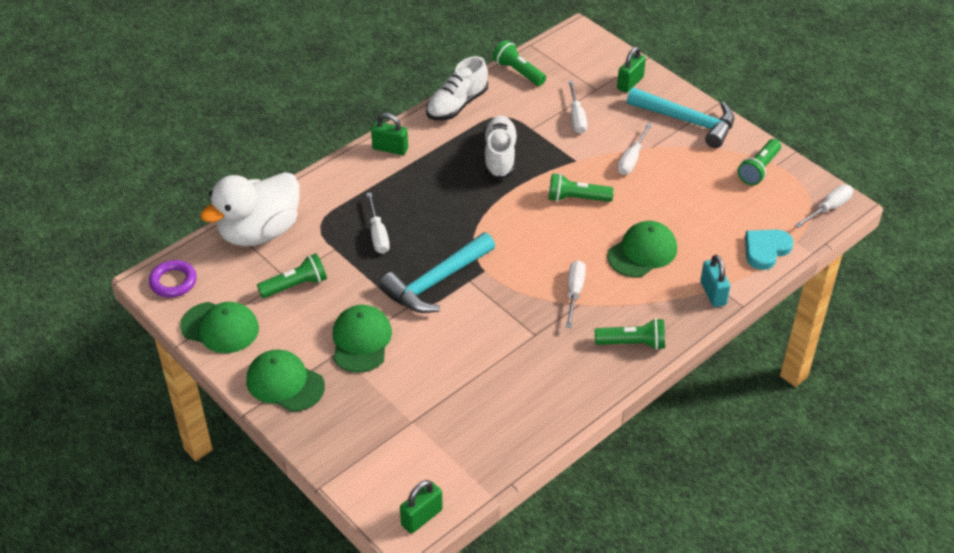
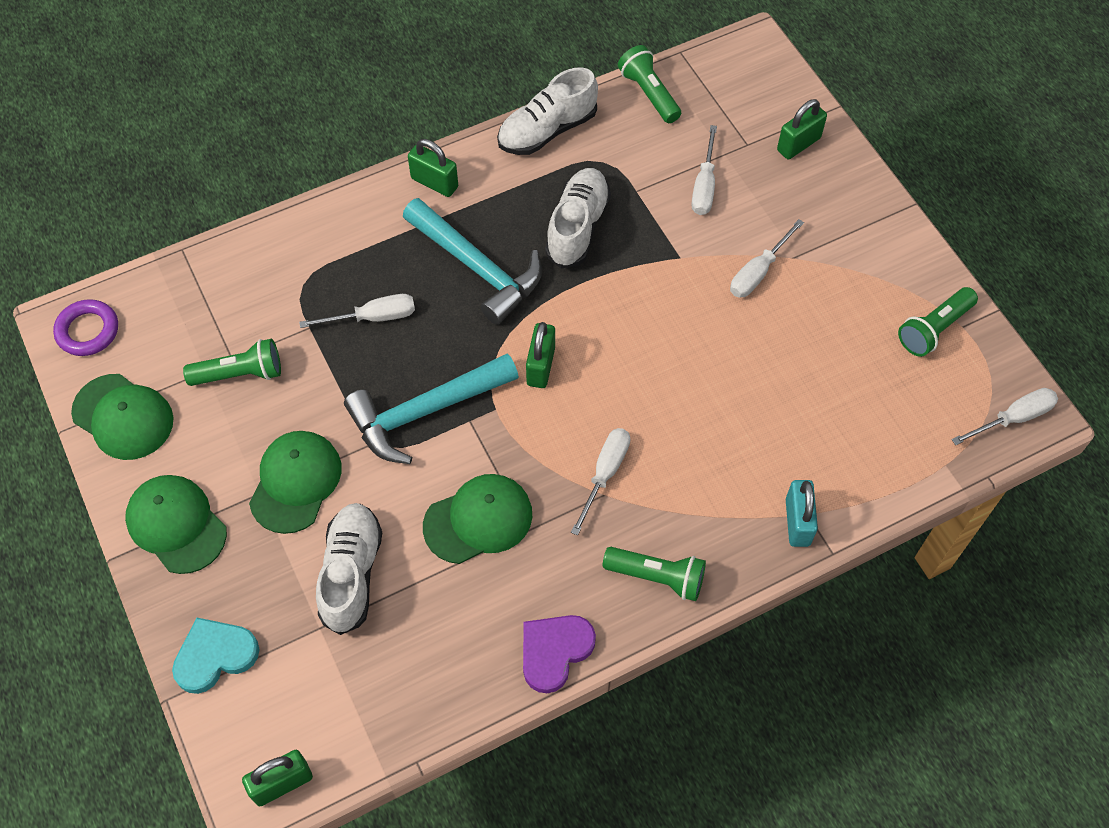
camera: 15 degrees right, 15 degrees up
(259, 232) = (221, 278): white duck -> none
(378, 234) = (373, 317): white screwdriver -> white screwdriver turned 105 degrees counterclockwise
(422, 385) = (351, 573): none -> white shoe
(506, 240) = (541, 366): none -> green padlock
(576, 198) = (659, 320): green flashlight -> none
(580, 400) = (554, 651): none -> purple heart
(642, 252) = (721, 430): green cap -> green cap (478, 520)
(687, 121) = (858, 226): turquoise hammer -> turquoise hammer (478, 268)
(766, 250) = (897, 467): turquoise heart -> turquoise heart (215, 656)

